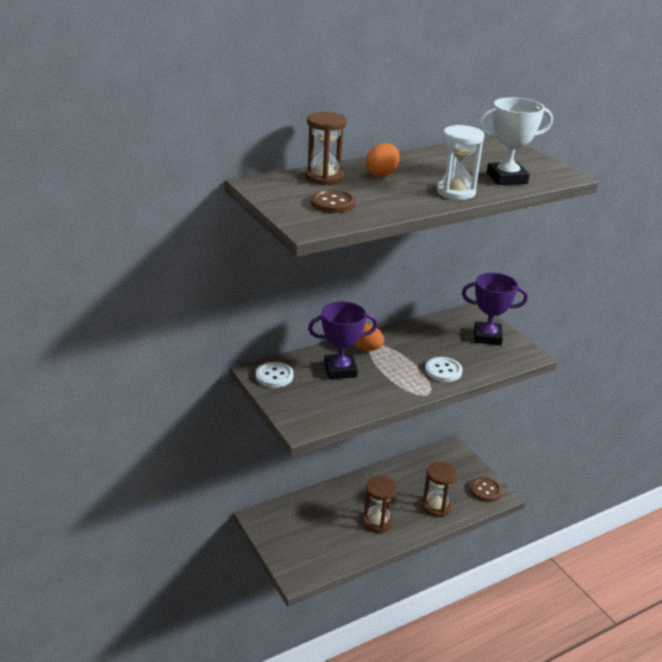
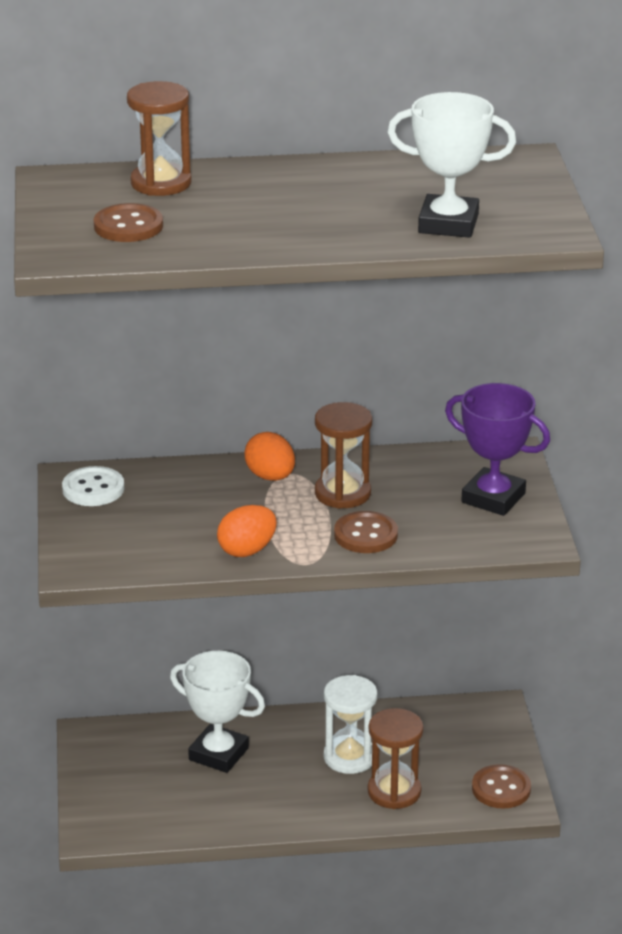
camera: 25 degrees right, 0 degrees up
(334, 510) = (218, 754): none -> white trophy
(340, 370) = (201, 500): purple trophy -> none
(378, 522) = (277, 789): brown hourglass -> brown hourglass (342, 493)
(382, 174) = (255, 190): orange egg -> orange egg (247, 550)
(443, 371) = (365, 535): white button -> brown button
(456, 192) = (335, 235): white hourglass -> white hourglass (349, 757)

